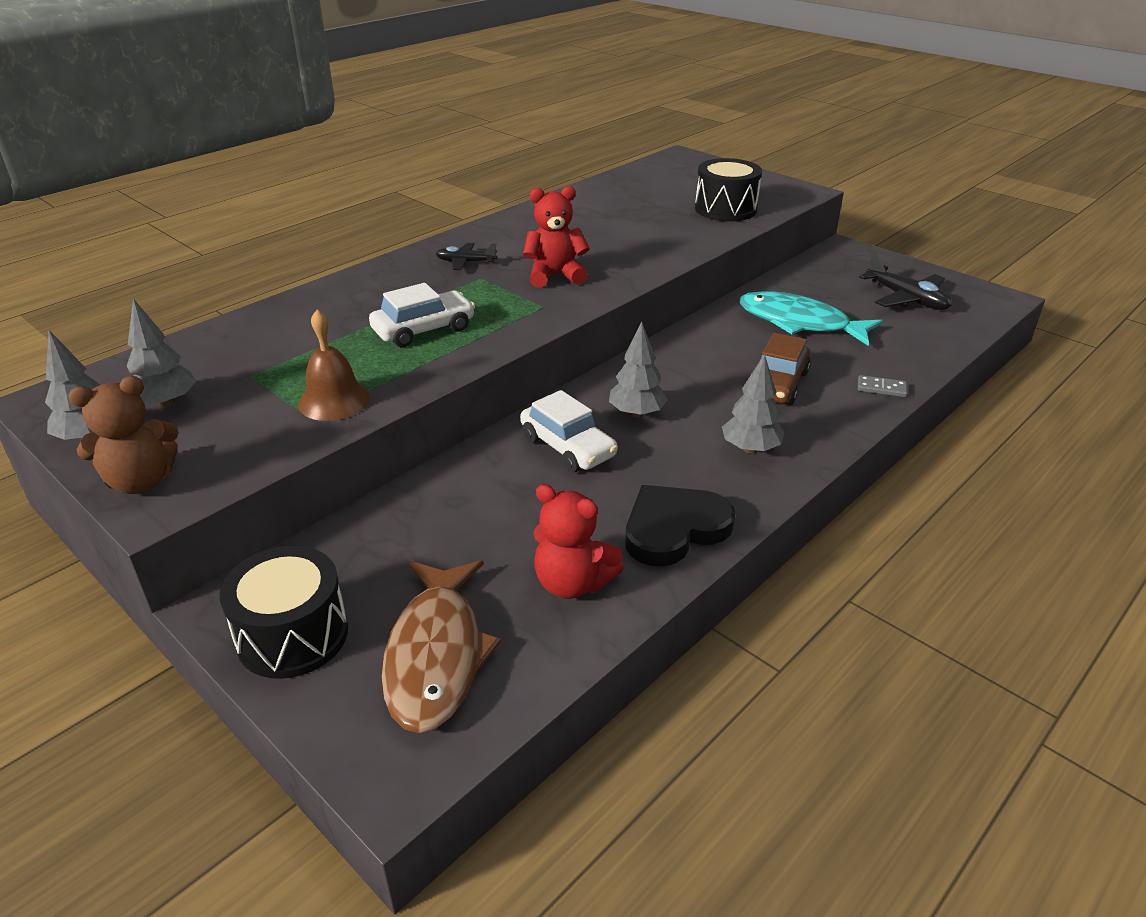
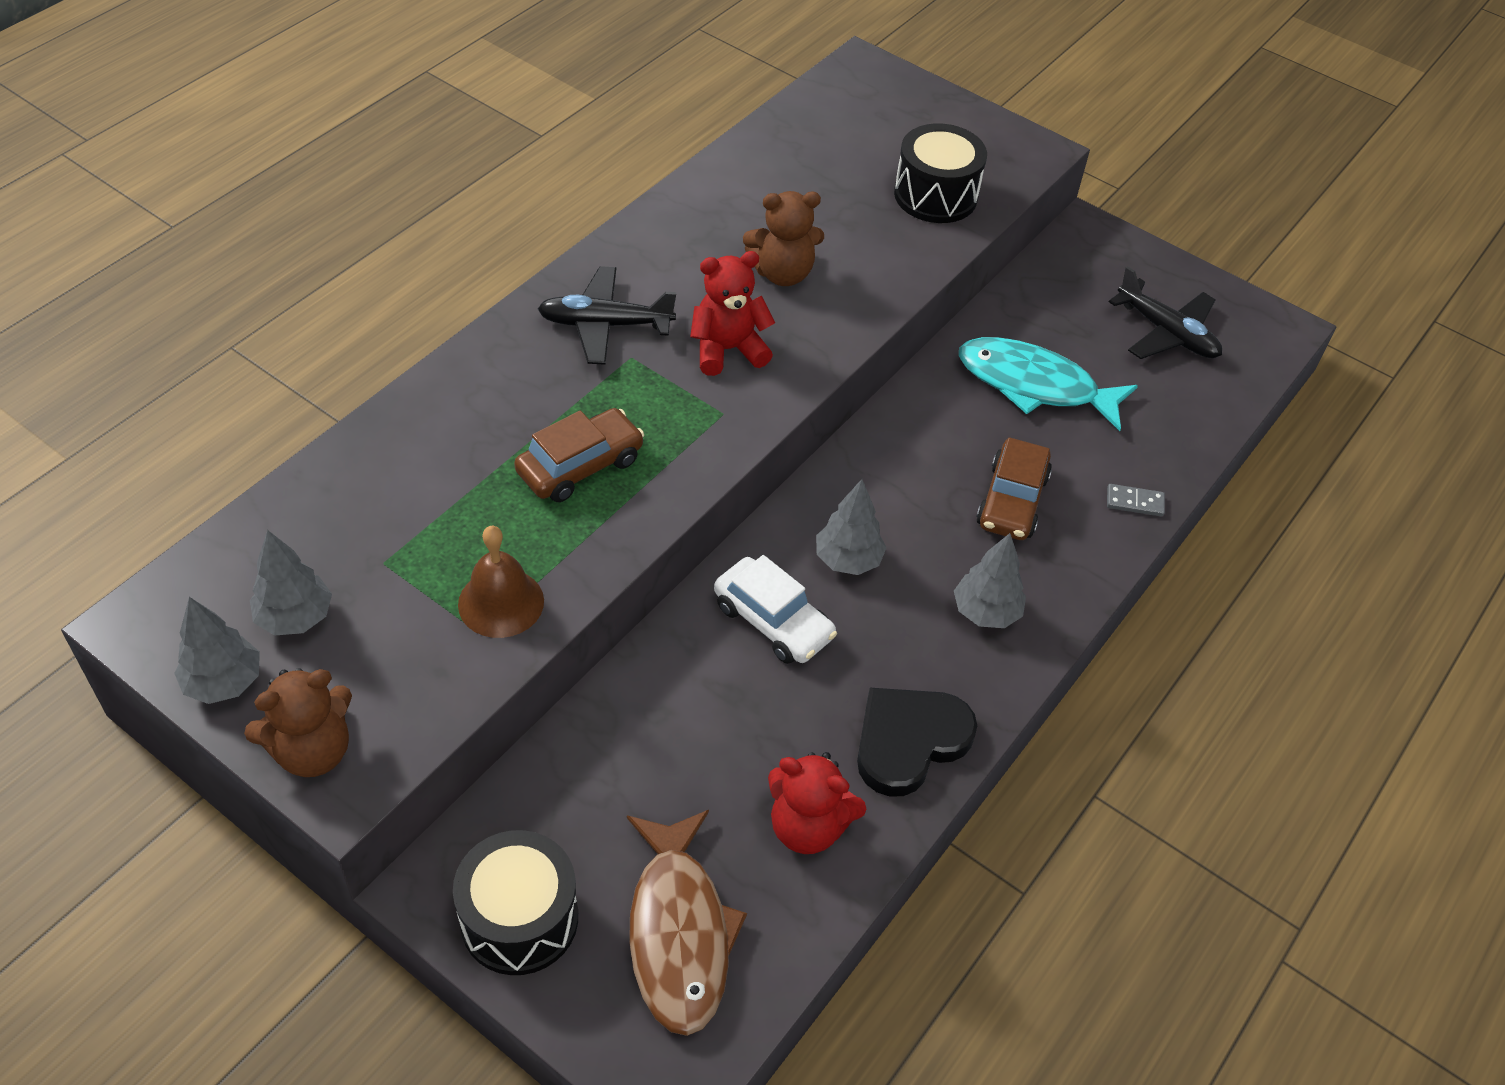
camera: 10 degrees left, 15 degrees up
(424, 330) = (580, 466): white car -> brown car
(465, 262) = (605, 325): black plane -> black plane, size x1.66
(604, 241) = (782, 273): none -> brown teddy bear

